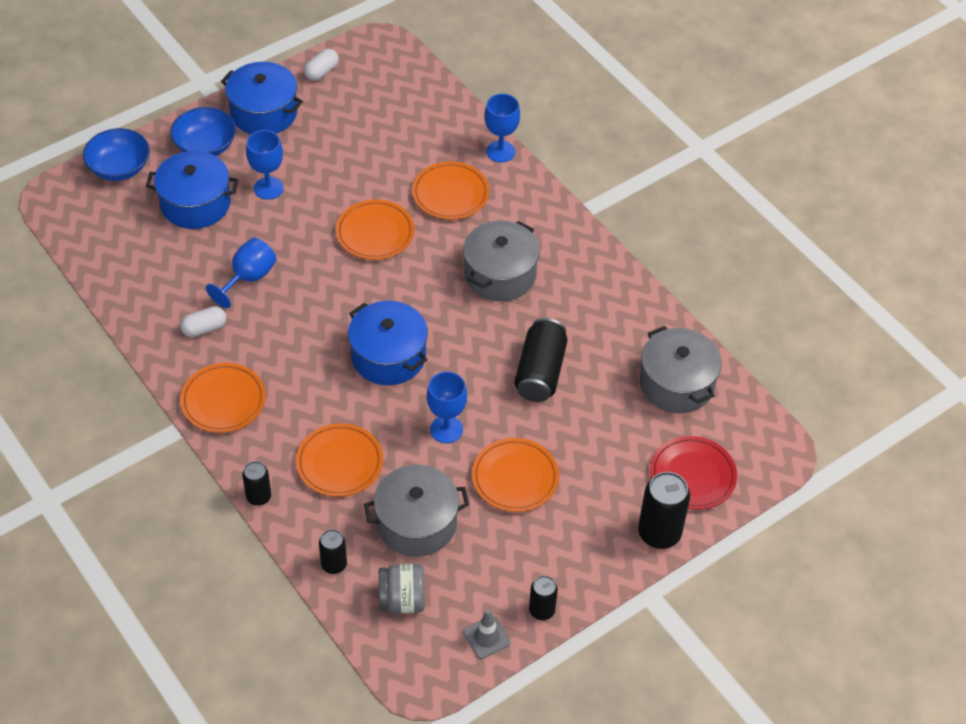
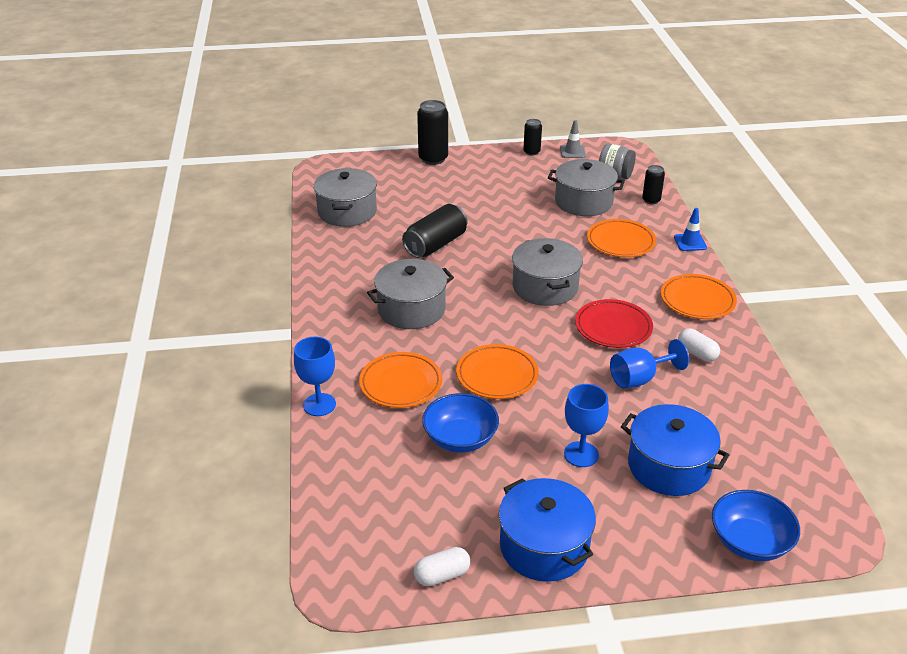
camera: 150 degrees left, 15 degrees down
(204, 328) = (697, 353): white capsule -> white capsule turned 45 degrees clockwise
(205, 146) = (634, 530): blue bowl -> blue bowl (460, 438)
(258, 497) = (690, 242): black can -> blue traffic cone
(388, 356) = (545, 287): blue pot -> grey pot
(446, 429) = (530, 236): blue goblet -> none
(515, 478) = (501, 202): orange plate -> none
(692, 476) = (386, 173): red plate -> red plate (613, 327)

